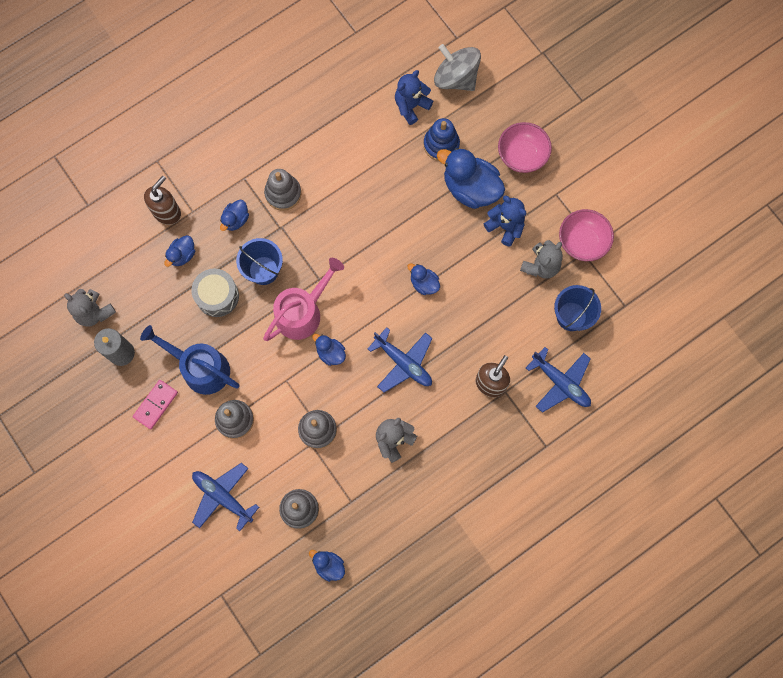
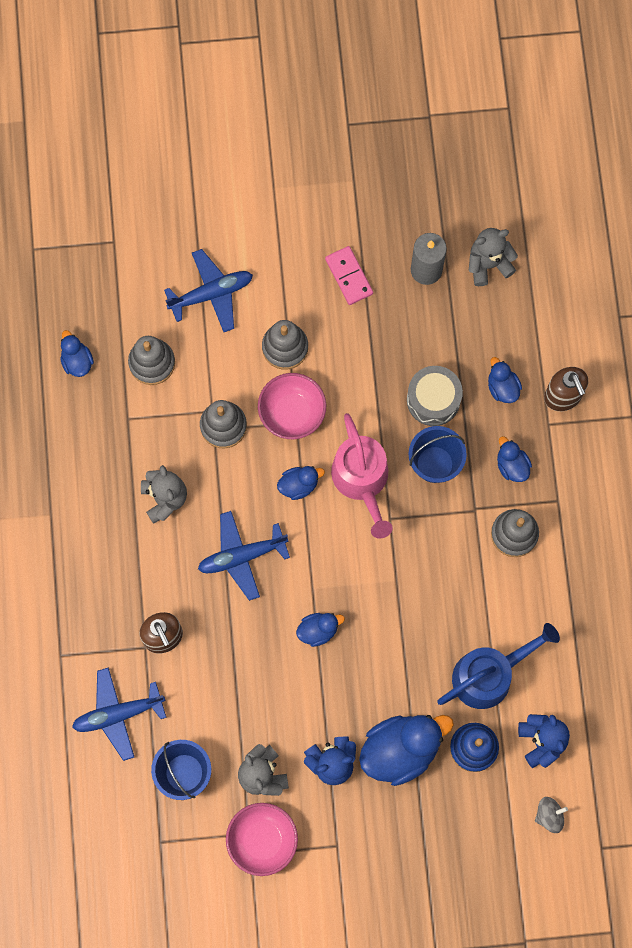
camera: 120 degrees right, 0 degrees up
(201, 368) = (362, 341): blue watering can -> blue watering can (488, 675)
(329, 565) = (77, 361): blue duck -> blue duck turned 90 degrees counterclockwise
(456, 78) = (549, 815): grey spinning top -> grey spinning top, size x0.50
(522, 156) = (407, 834): pink bowl -> pink bowl (292, 413)

